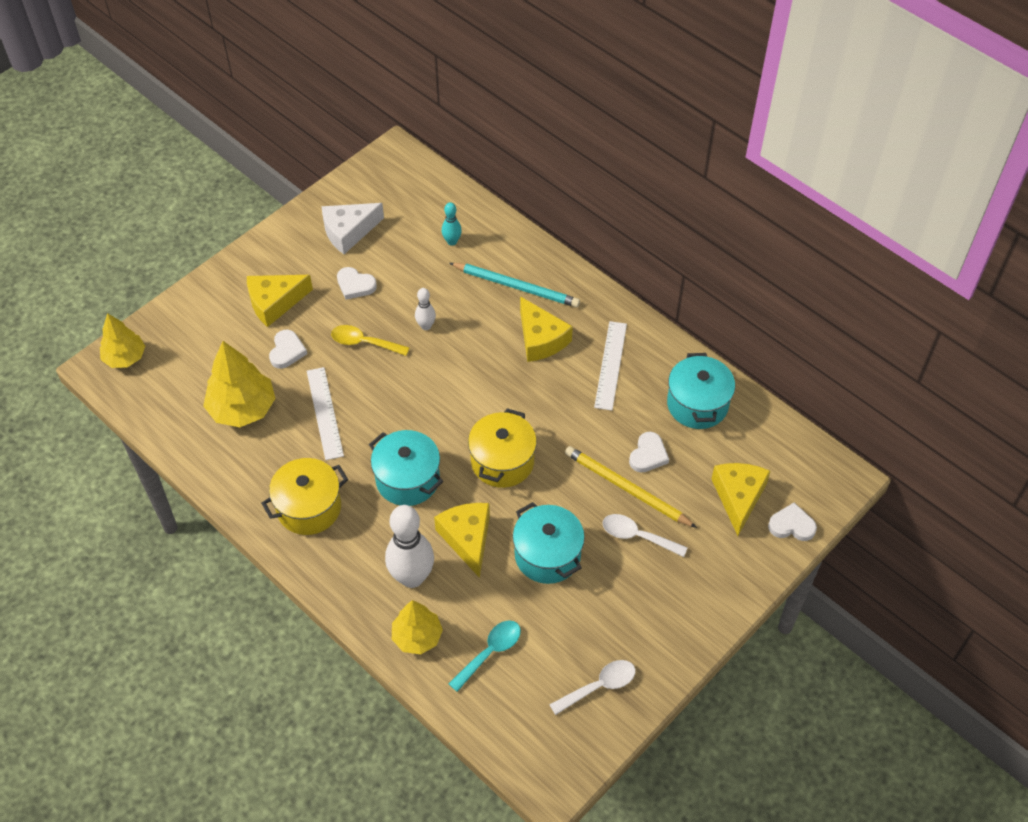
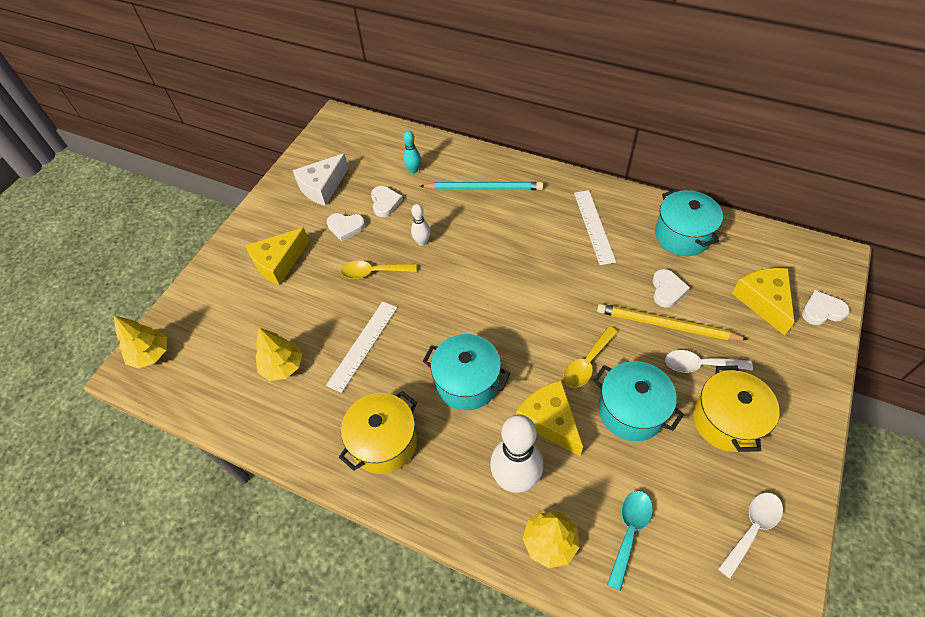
camera: 15 degrees left, 0 degrees up
(242, 408) = (282, 366): yellow tree -> yellow tree, size x0.65
(287, 351) = (306, 301): white heart -> white heart (385, 203)
(325, 413) = (363, 345): white ruler -> white ruler turned 60 degrees clockwise
(502, 461) = (545, 337): yellow pot -> yellow pot (726, 421)
(529, 499) = (587, 363): none -> yellow spoon
(540, 339) = (525, 223): yellow cheese -> none

